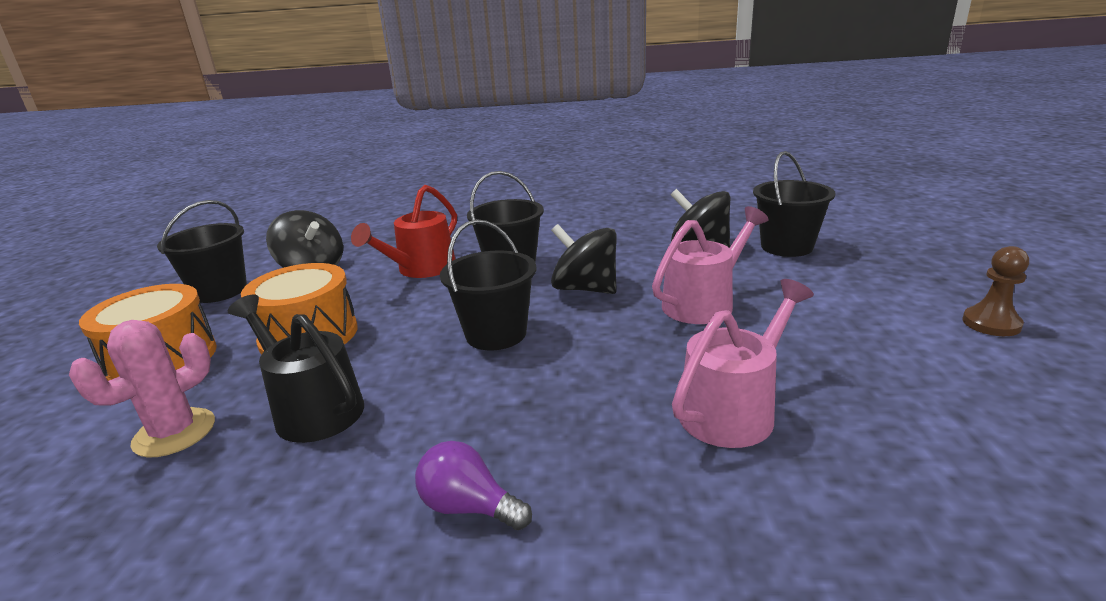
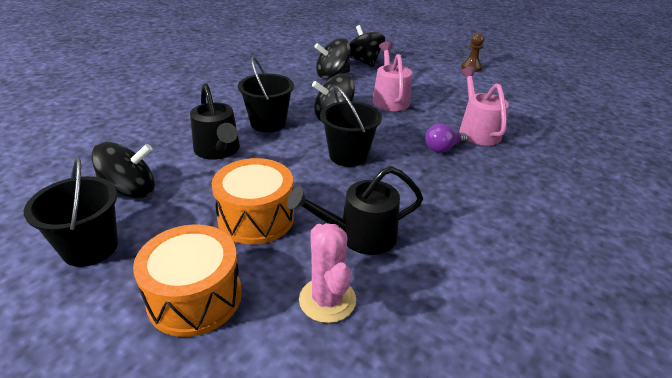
camera: 60 degrees left, 10 degrees up
(421, 269) = (218, 151): red watering can -> black watering can
(469, 507) = (491, 209): purple light bulb -> purple light bulb (442, 148)
(786, 247) = (364, 62): black bucket -> black spinning top

